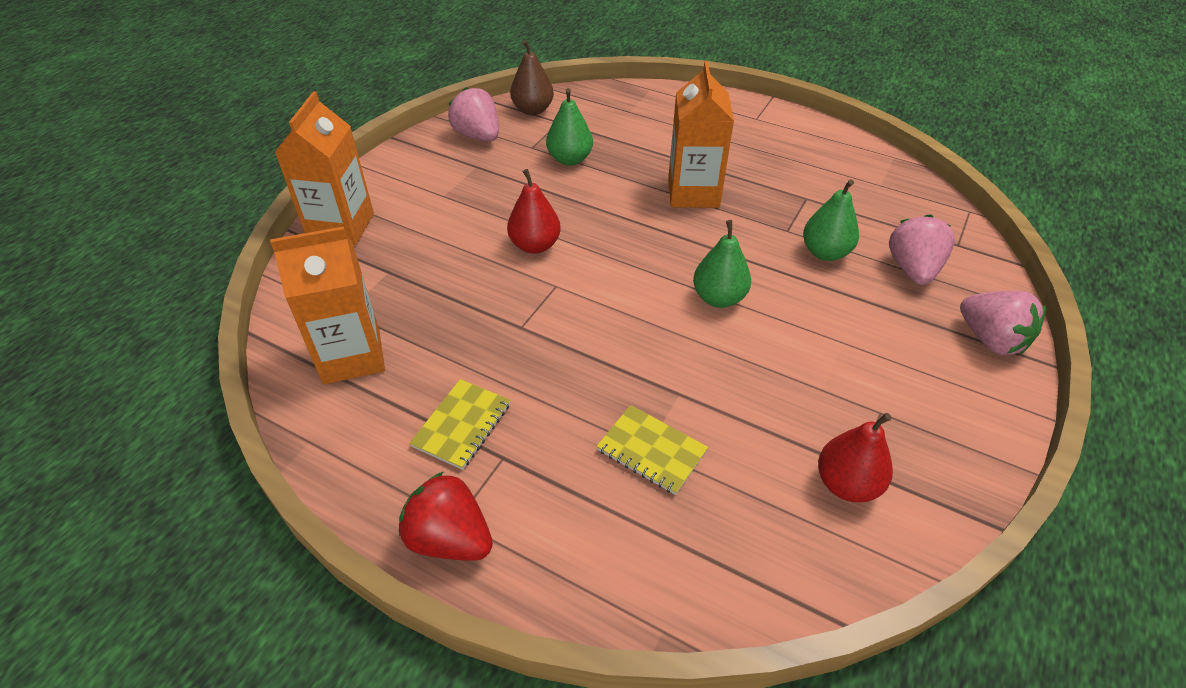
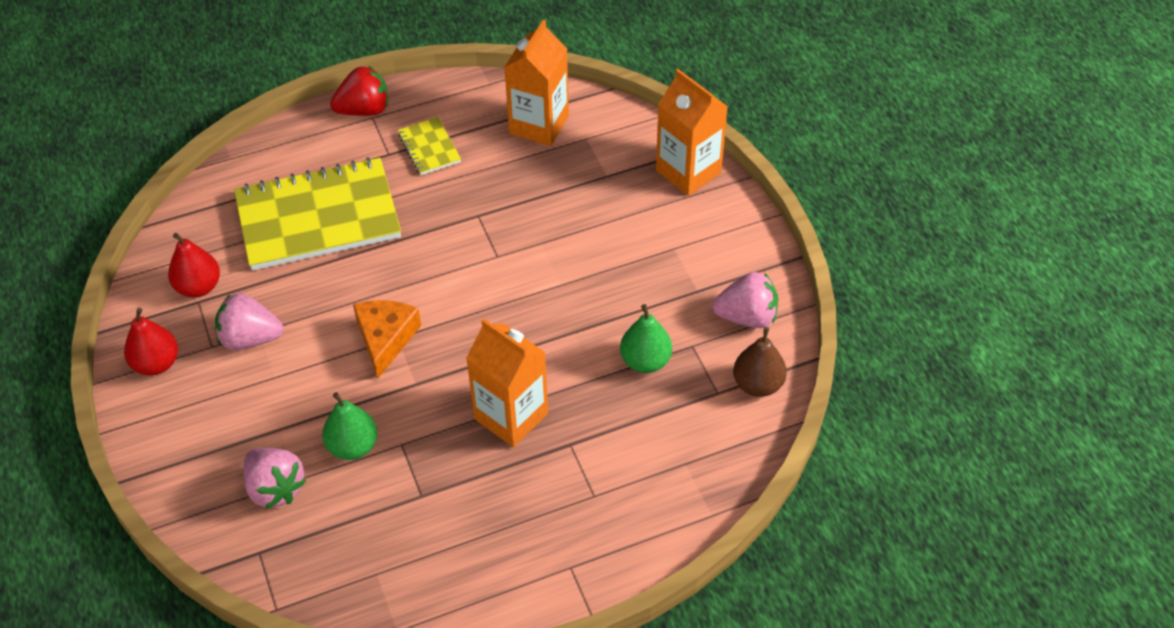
camera: 130 degrees right, 5 degrees up
(535, 245) = (552, 269): red pear -> red pear (156, 363)
(651, 451) = (318, 217): yellow notebook -> yellow notebook, size x2.26
(719, 298) = (385, 339): green pear -> orange cheese
(990, 340) = (176, 466): pink strawberry -> pink strawberry (250, 338)

